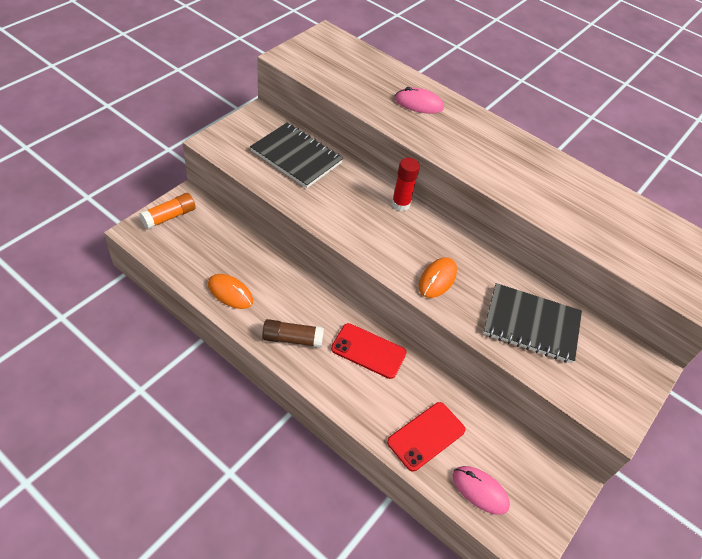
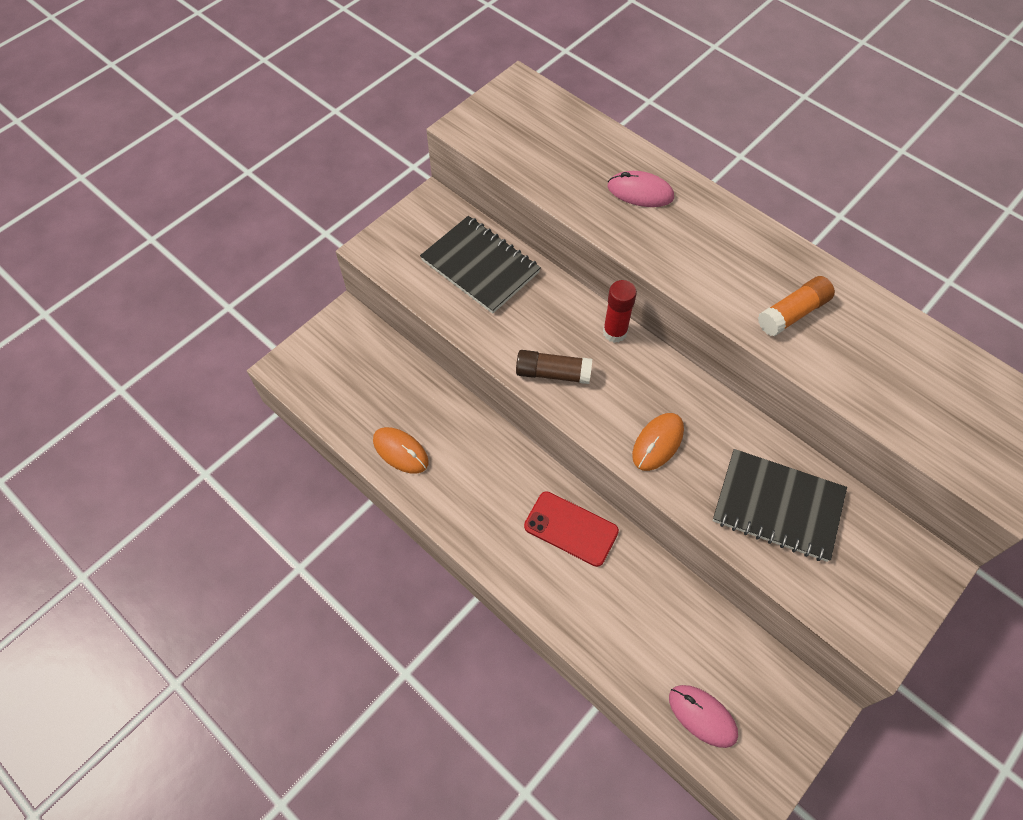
camera: 10 degrees right, 10 degrees up
(169, 217) = (325, 346): orange glue stick -> orange glue stick (793, 313)
(292, 339) = (476, 513): brown glue stick -> brown glue stick (553, 373)
(426, 436) = (638, 643): red phone -> none

